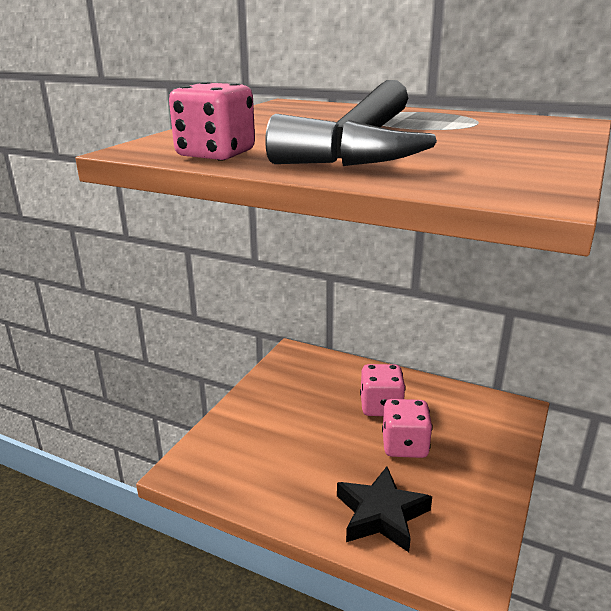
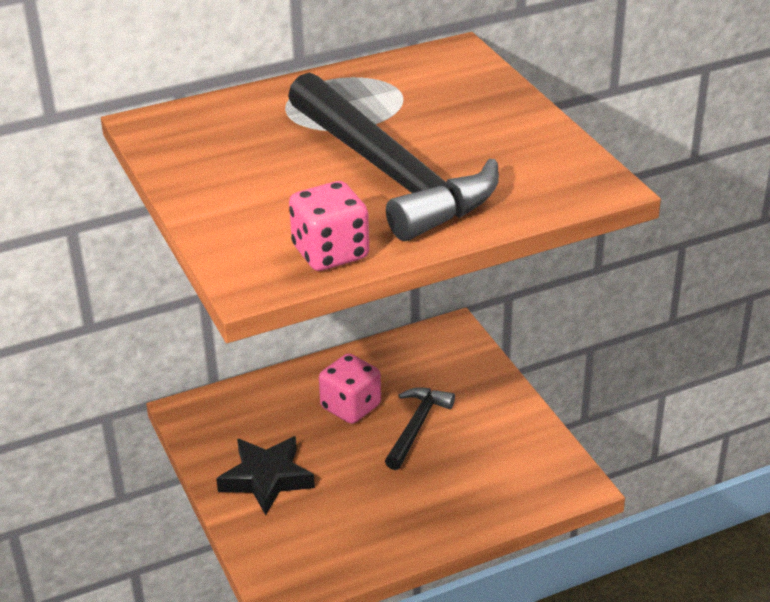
camera: 50 degrees left, 10 degrees up
(381, 514) = (473, 491): black star -> black star (267, 479)
(404, 446) = (416, 426): pink dice -> black hammer

